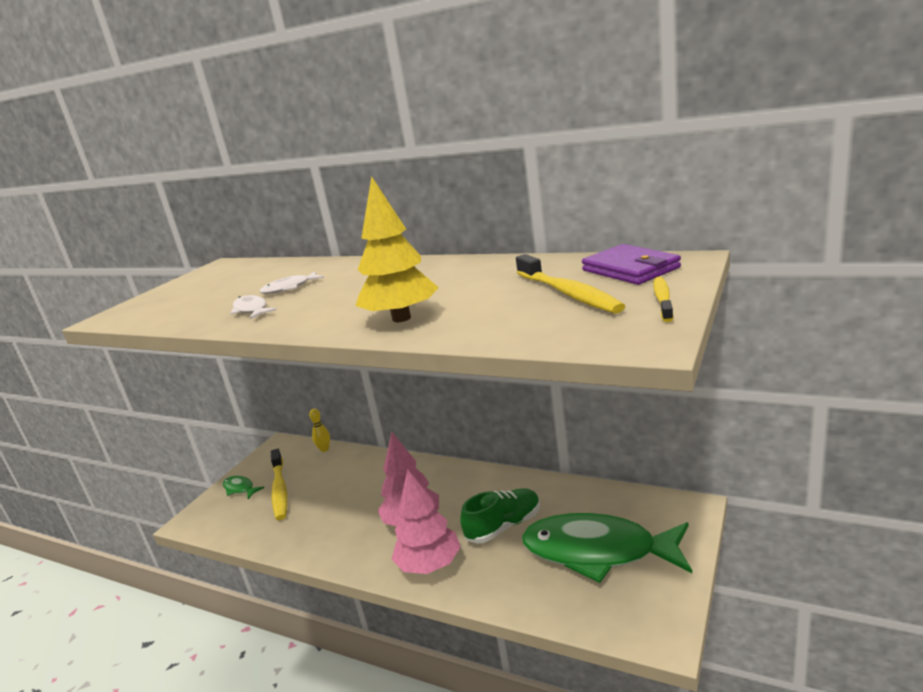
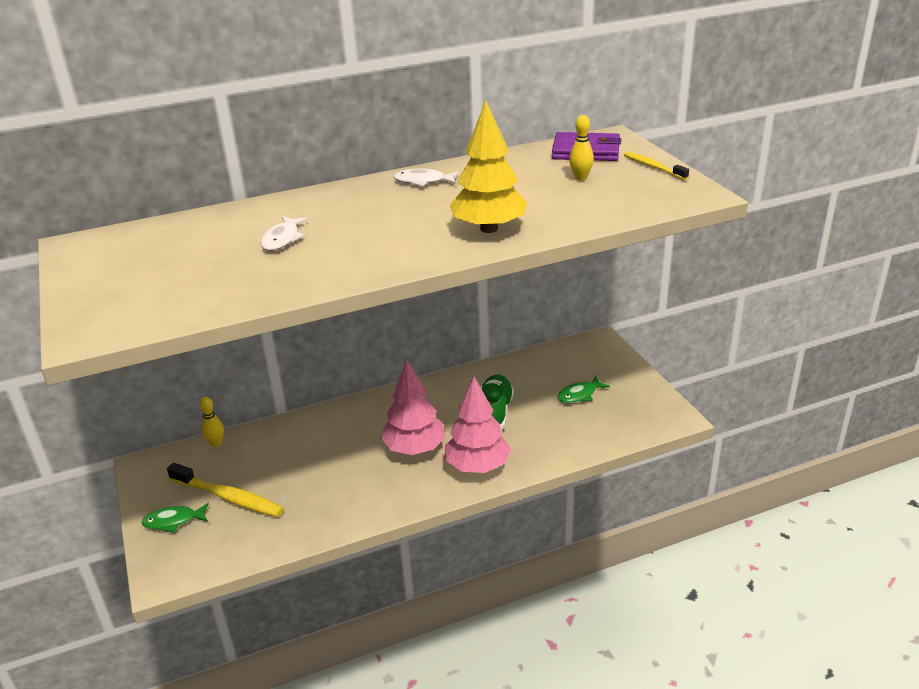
camera: 50 degrees left, 10 degrees up
(251, 310) = (298, 267): white fish -> white fish (423, 181)
(568, 293) = (580, 178): yellow toothbrush -> yellow bowling pin
(597, 551) = (579, 395): green fish -> green fish, size x0.40

